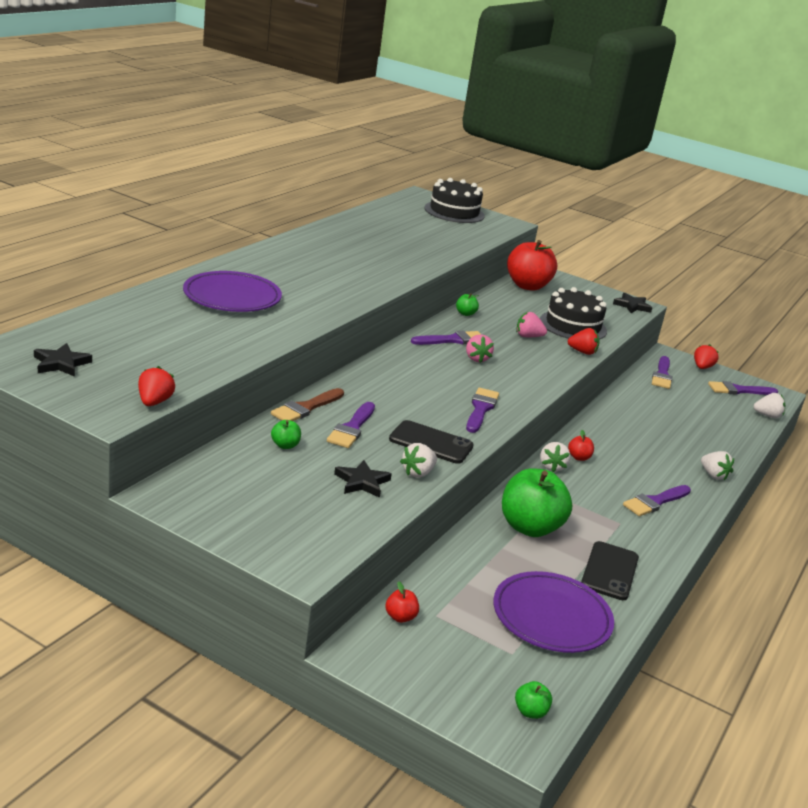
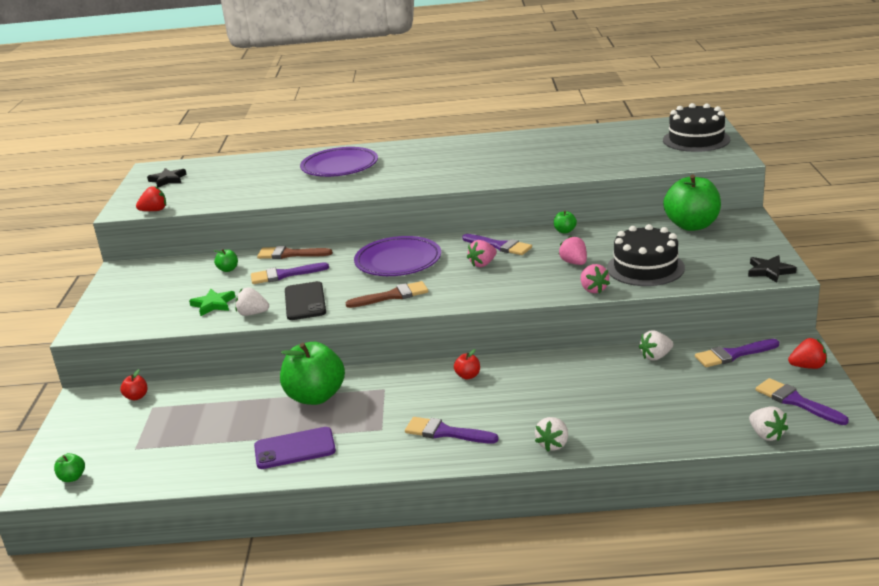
camera: 65 degrees right, 0 degrees up
(362, 482) = (213, 304): black star -> green star
(481, 409) = (392, 296): purple brush -> brown brush
(527, 286) = (692, 225): red apple -> green apple
(551, 617) = (198, 447): purple plate -> purple plate (398, 261)
(552, 467) = (430, 371): white strawberry -> white strawberry (656, 356)
(582, 352) = (593, 289): red strawberry -> pink strawberry
(609, 571) = (295, 449): black phone -> purple phone

